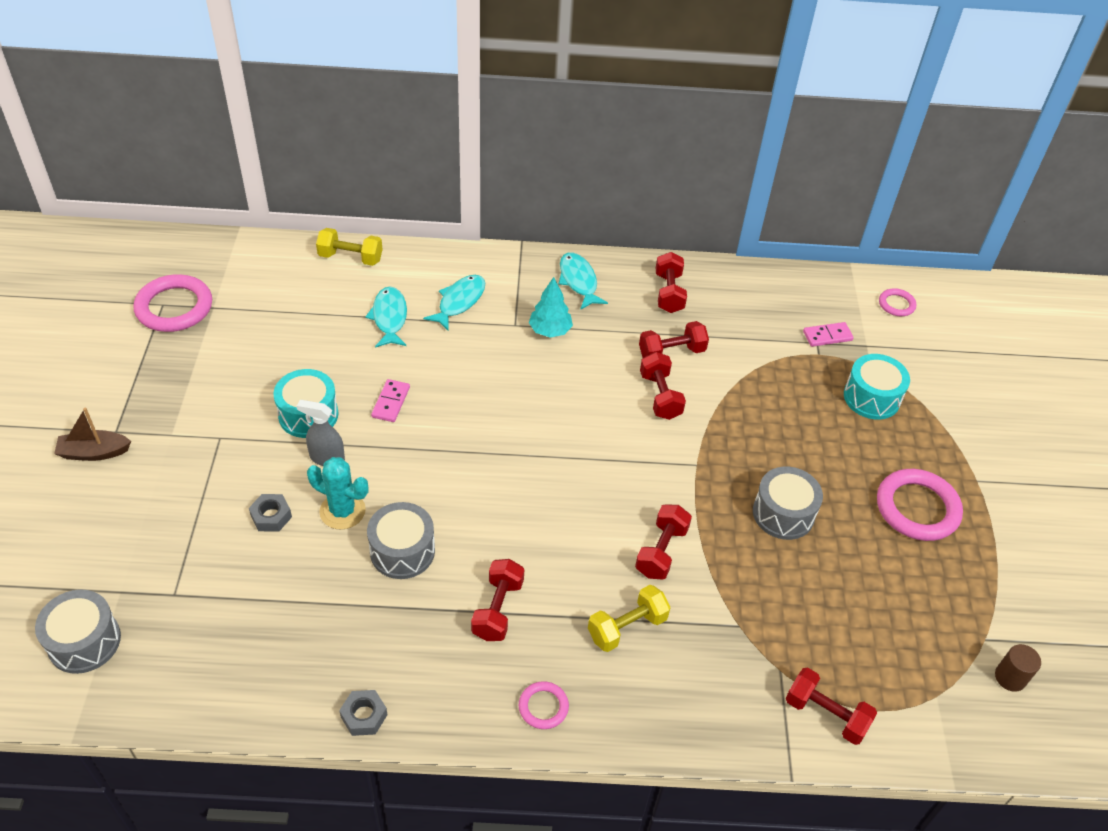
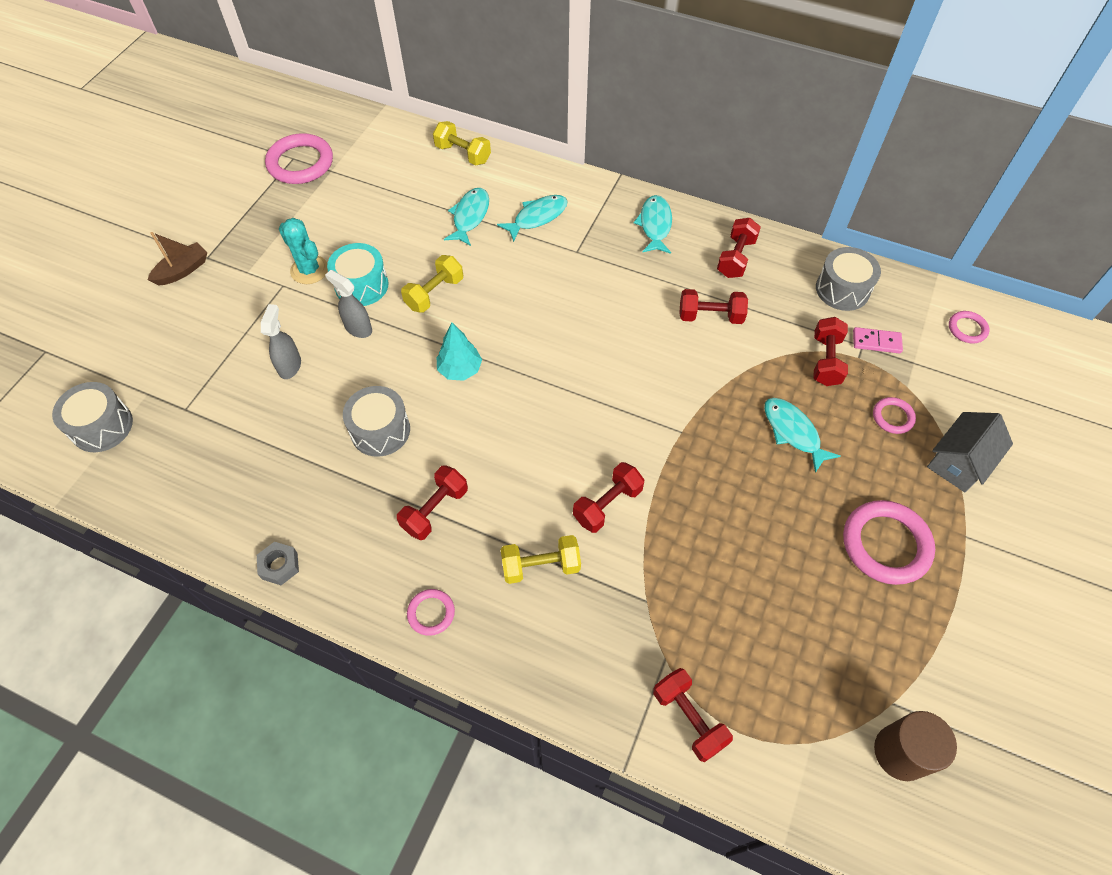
camera: 25 degrees right, 10 degrees up
(94, 452) = (183, 270): brown boat -> brown boat turned 120 degrees clockwise
(271, 516) = (290, 366): grey nut -> grey spray bottle
(342, 511) = (348, 379): turquoise cactus -> turquoise cactus (309, 270)
(391, 402) = (434, 293): pink domino -> yellow dumbbell
(550, 330) = (606, 265): turquoise tree -> turquoise tree (460, 369)
(660, 396) = (679, 355): red dumbbell -> red dumbbell (825, 360)
(783, 513) = (743, 506): grey drum -> grey drum (842, 289)
(794, 435) = (793, 432): none -> turquoise fish
(871, 397) = (892, 417): turquoise drum -> pink ring
(942, 420) = (959, 462): none -> grey house
(1010, 677) = (900, 752): brown cylinder -> brown cylinder, size x1.60

